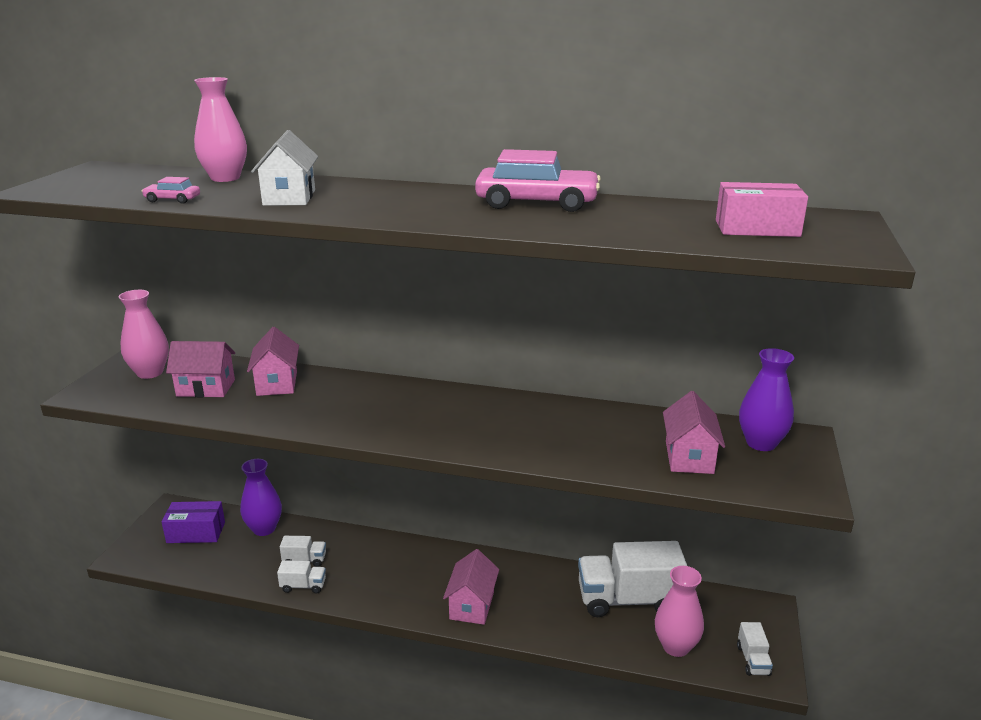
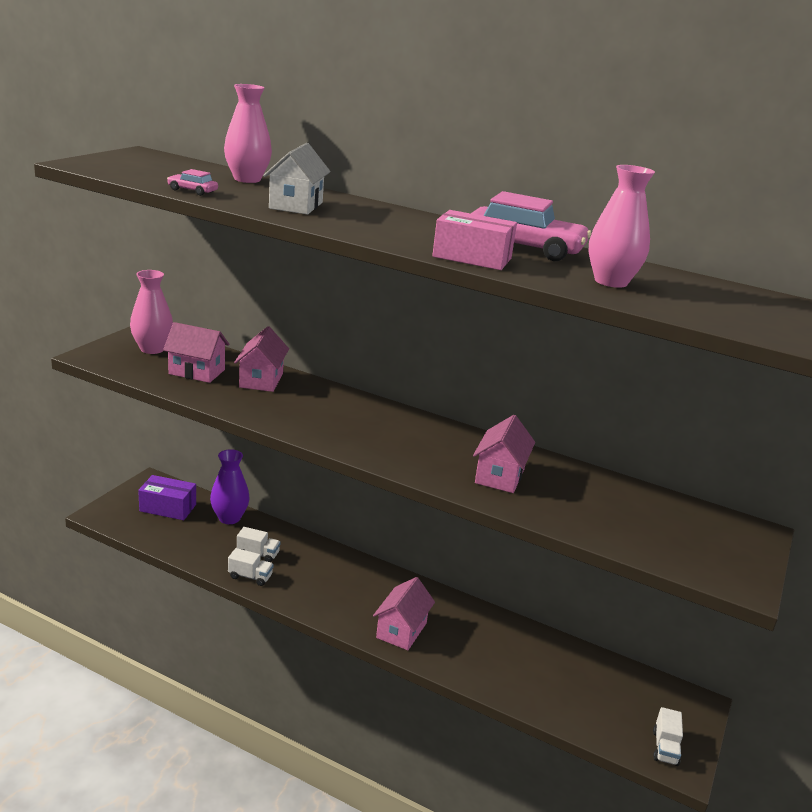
camera: 10 degrees right, 0 degrees up
(628, 600) = (556, 662): white truck -> none
(676, 646) = (590, 716): pink vase -> pink vase (611, 282)
(689, 457) = (630, 525): pink house -> pink house (499, 476)
(757, 228) = (730, 307): pink box -> pink box (472, 258)
(761, 443) = (711, 528): purple vase -> none

